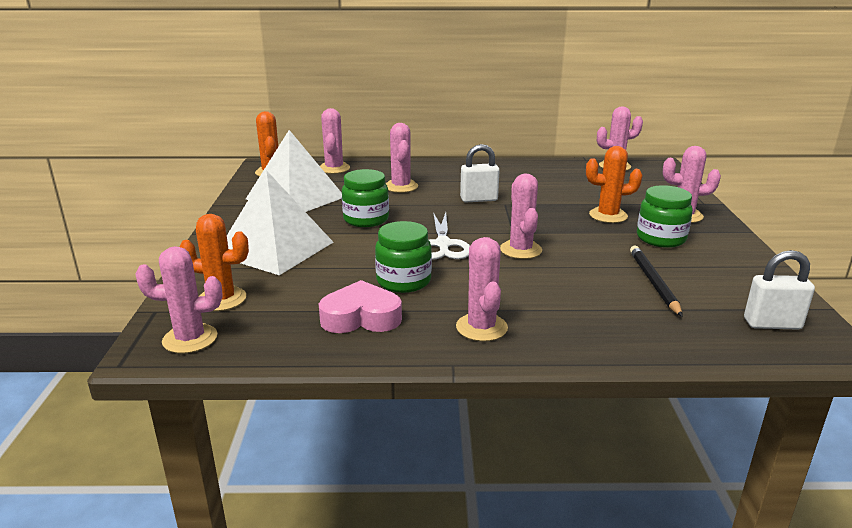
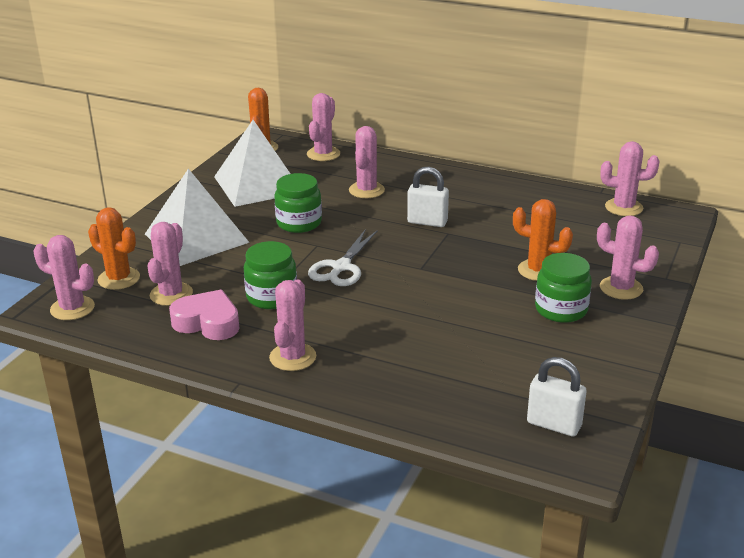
camera: 25 degrees right, 5 degrees up
(520, 250) = (406, 289): pink cactus -> pink cactus (171, 294)
(653, 282) = (493, 354): black pencil -> none

